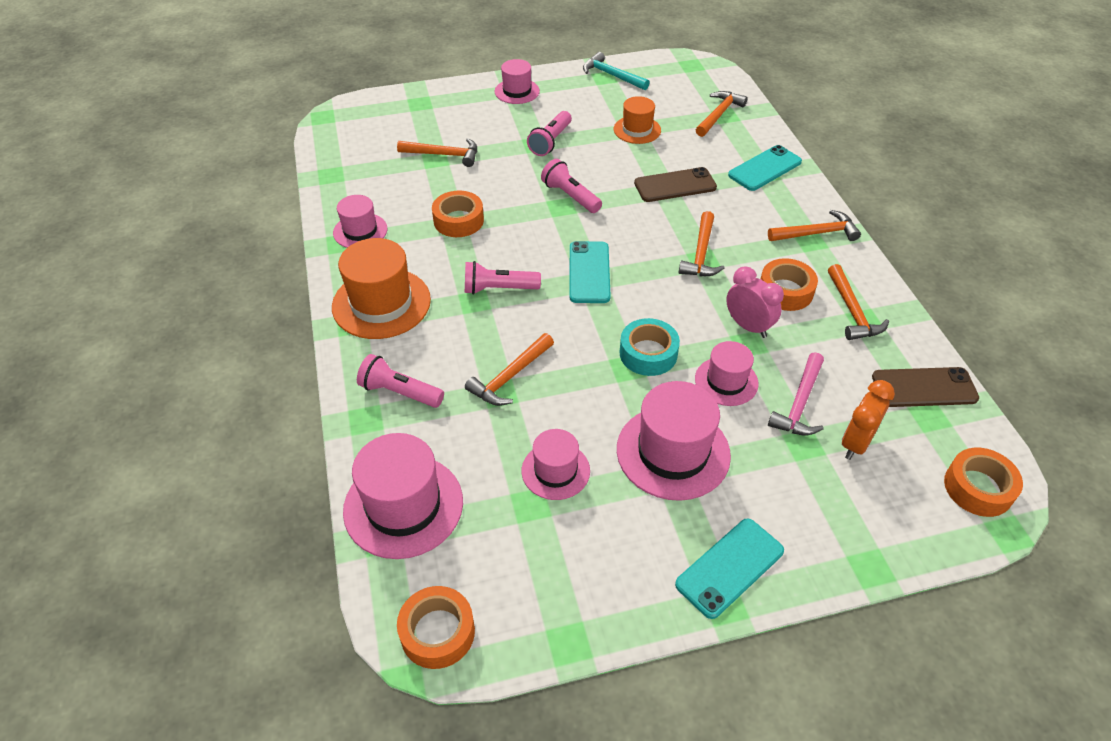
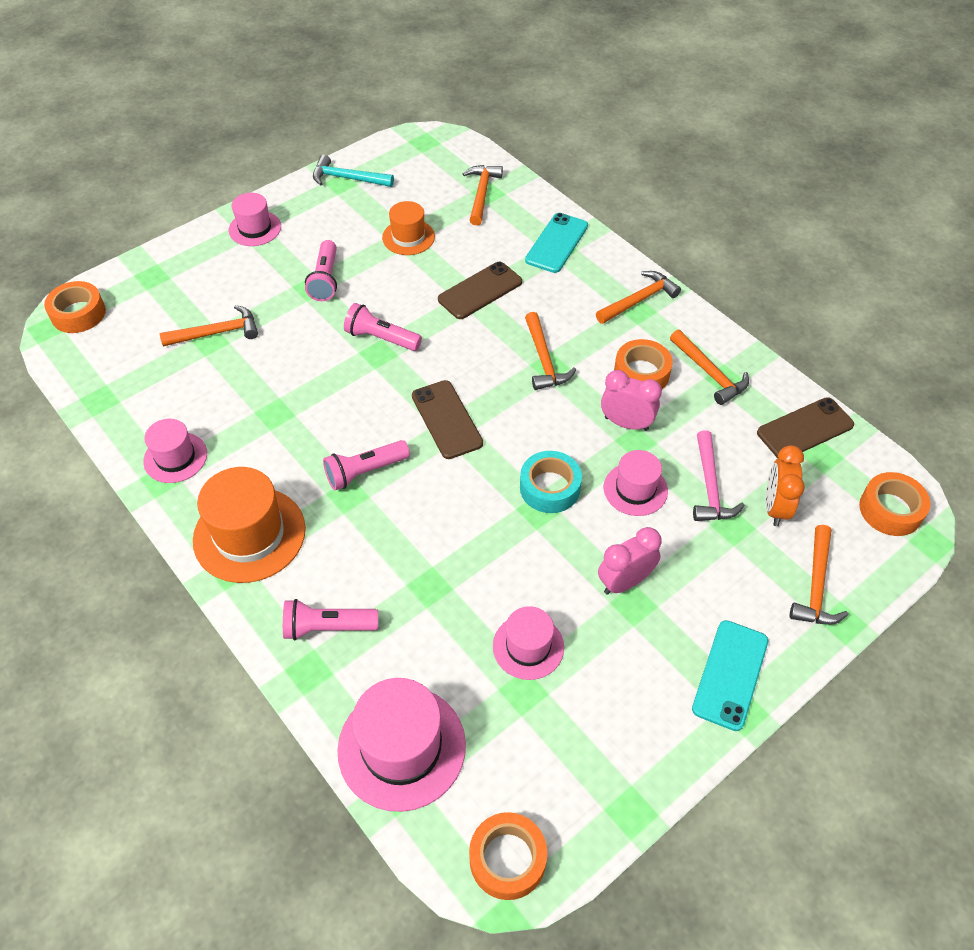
camera: 25 degrees left, 5 degrees up
(458, 220) = (278, 407): orange tape -> orange tape (78, 313)
(510, 377) = (431, 565): orange hammer -> orange hammer (816, 586)
(589, 272) = (446, 419): turquoise phone -> brown phone
(673, 452) = (625, 582): pink hat -> pink clock

